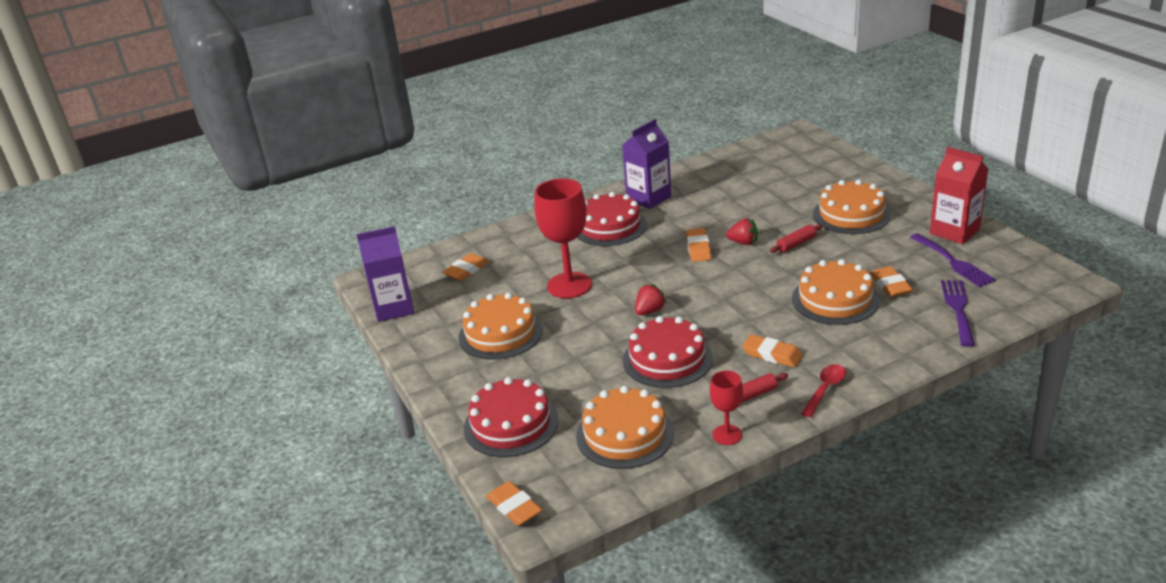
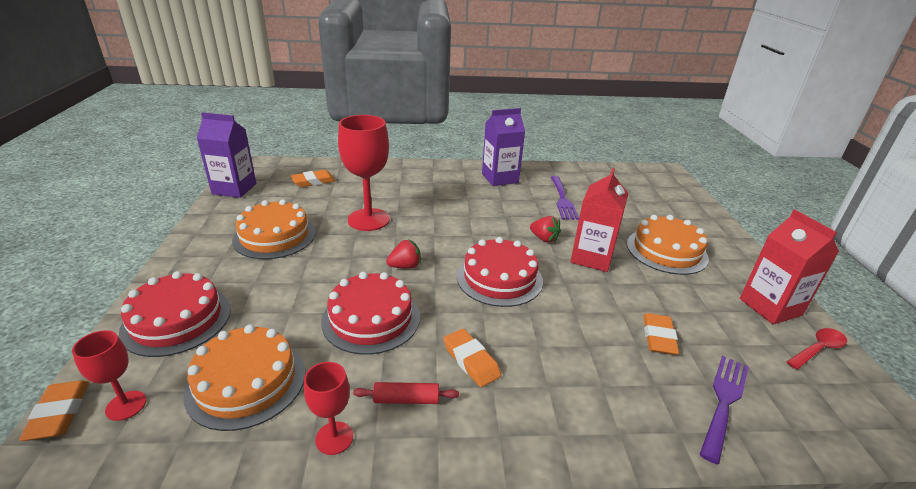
camera: 20 degrees right, 0 degrees up
(556, 483) = (126, 405): none -> red goblet
(609, 226) = (448, 188): red cake -> red cake (499, 278)
(698, 248) = (500, 229): orange eraser -> none
(796, 244) = (591, 258): red rolling pin -> red carton
(825, 389) = (490, 434): red spoon -> red spoon (818, 349)
(835, 299) = (586, 328): orange cake -> none
(953, 262) = (750, 341): purple fork -> purple fork (563, 200)

